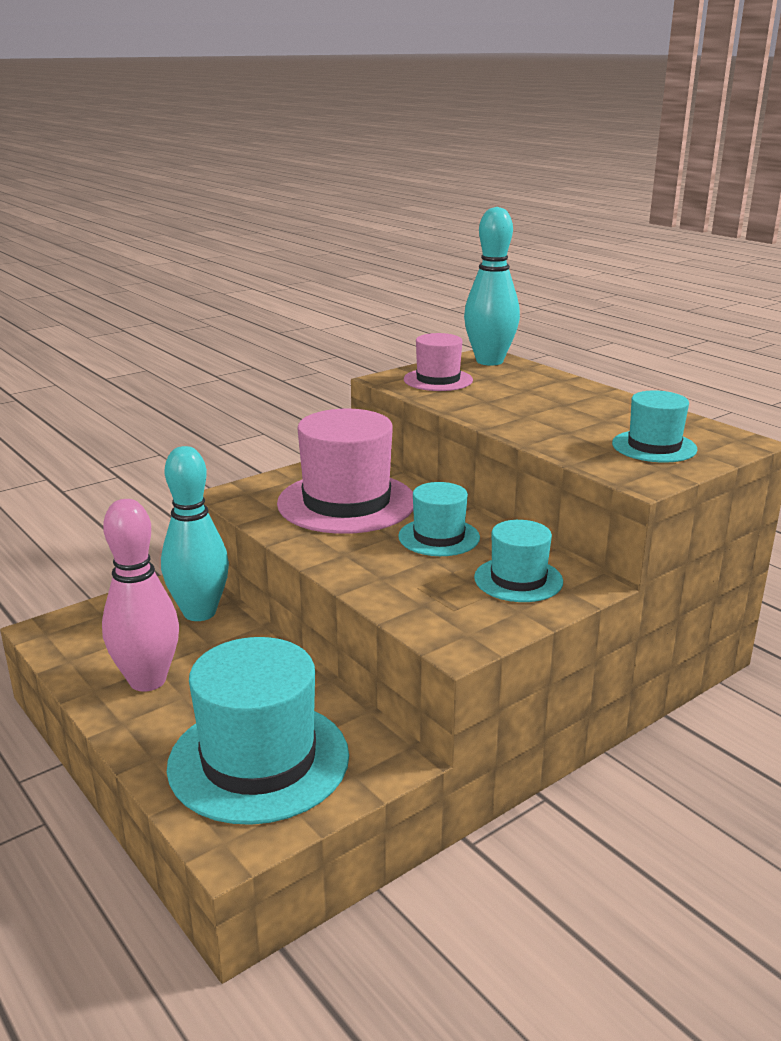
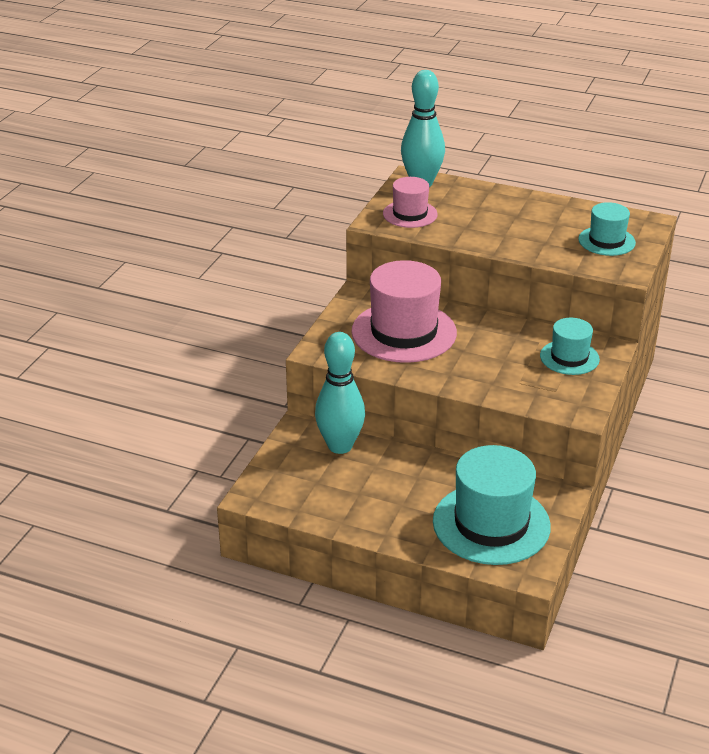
camera: 30 degrees left, 10 degrees up
(147, 681) = (367, 503): pink bowling pin -> none
(439, 537) = (492, 341): turquoise hat -> none

